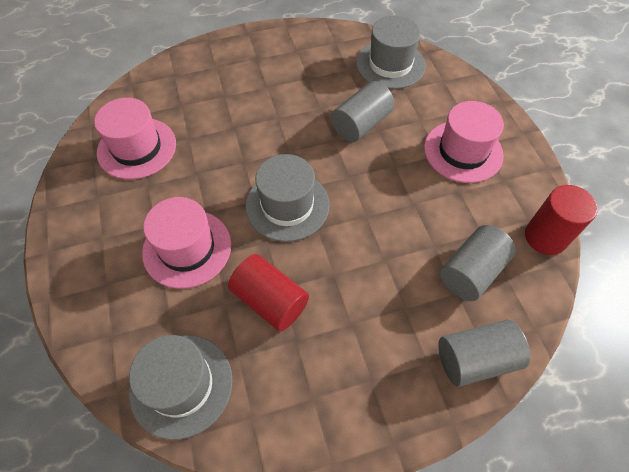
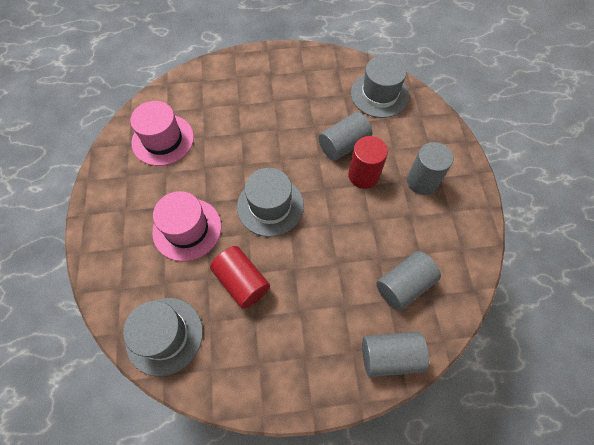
camera: 10 degrees right, 5 degrees up
(463, 151) = (422, 181): pink hat -> grey cylinder
(545, 237) = (472, 266): red cylinder -> red cylinder (363, 175)

